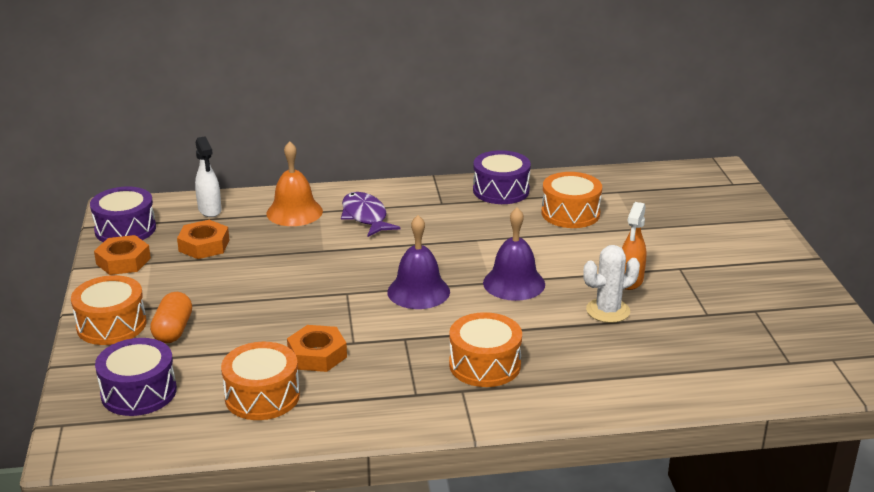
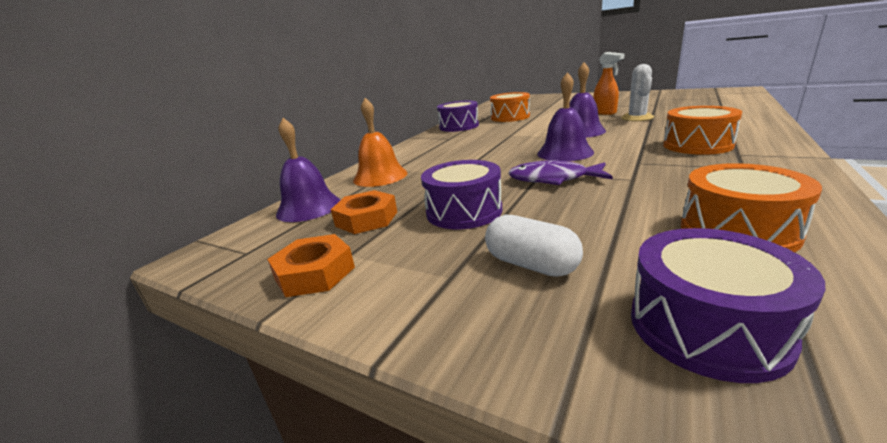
camera: 50 degrees left, 5 degrees down
(111, 325) = (467, 315): orange drum -> none
(125, 229) = (249, 259): purple drum -> purple drum (464, 211)
(173, 330) = (531, 264): orange capsule -> white capsule
(210, 210) = (309, 207): white spray bottle -> purple bell
(317, 355) = (649, 194): orange nut -> none
(365, 217) = (430, 157): purple fish -> purple fish (553, 179)

